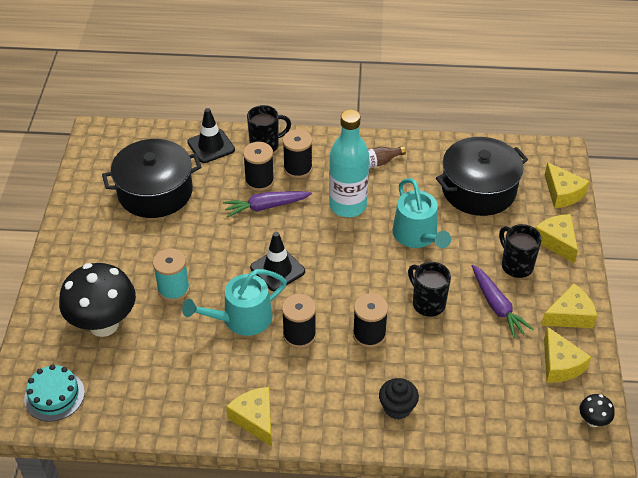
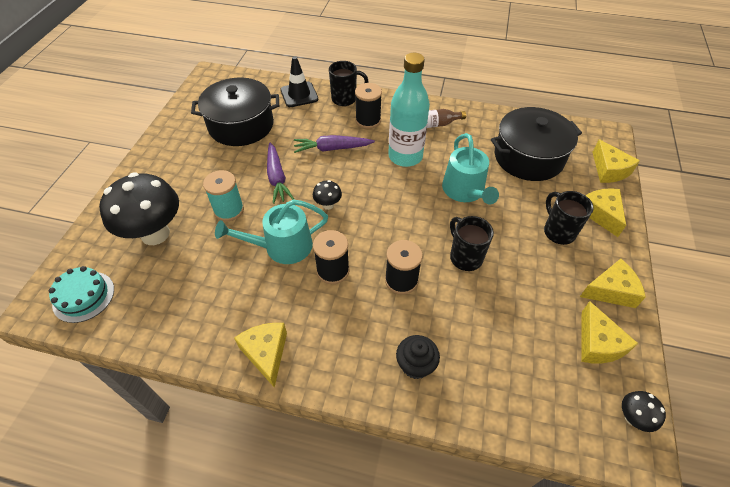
camera: 10 degrees right, 5 degrees up
(259, 181) = (332, 127): black spool -> none
(277, 270) = (328, 205): black traffic cone -> black mushroom
(497, 306) = (535, 270): purple carrot -> purple carrot (277, 178)

